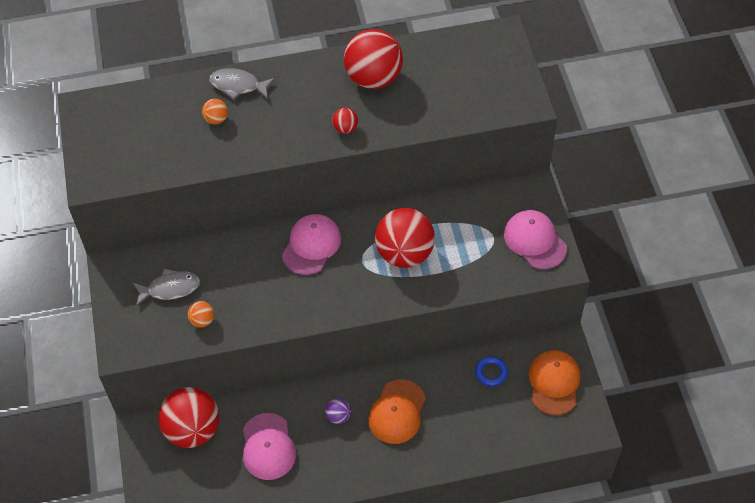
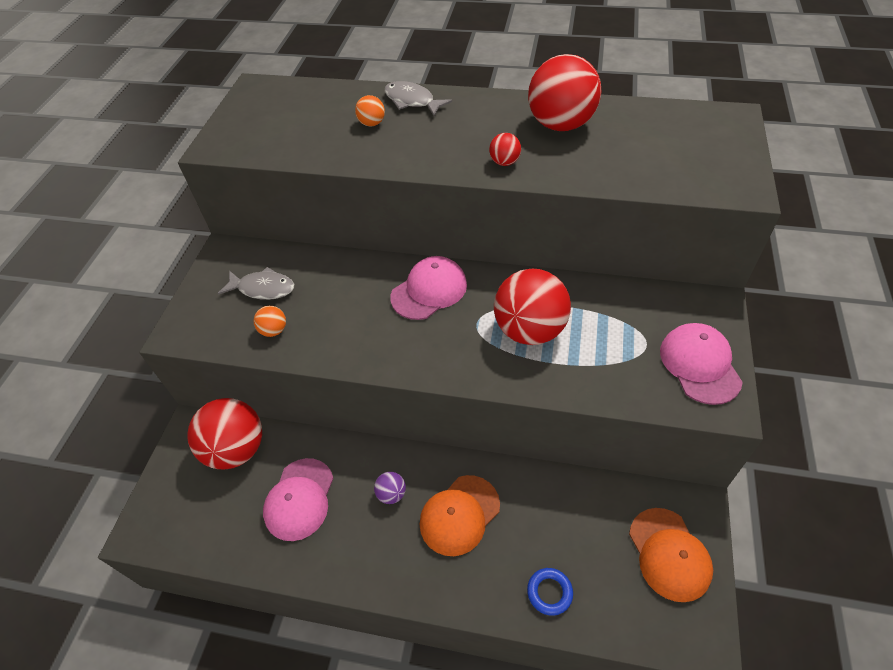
camera: 25 degrees right, 5 degrees down
(491, 372) = (591, 509): blue ring -> blue ring (549, 592)
(554, 383) = (669, 554): orange cap -> orange cap turned 135 degrees clockwise

